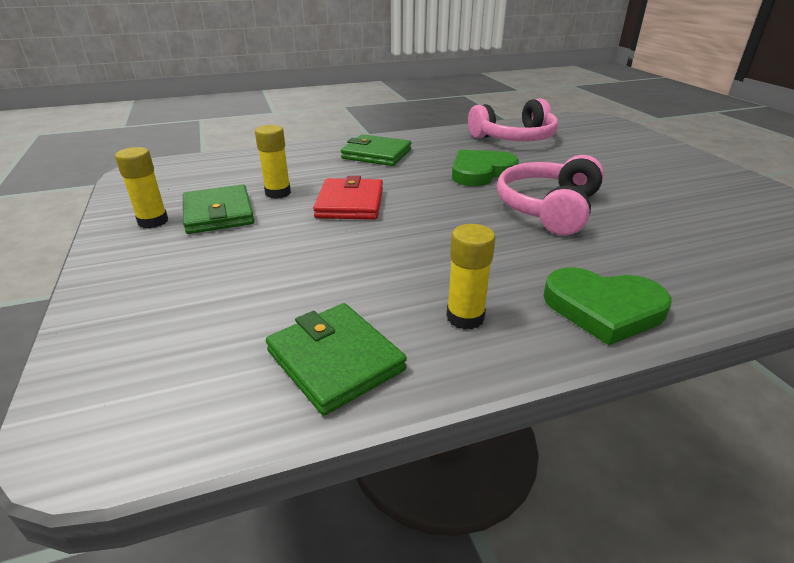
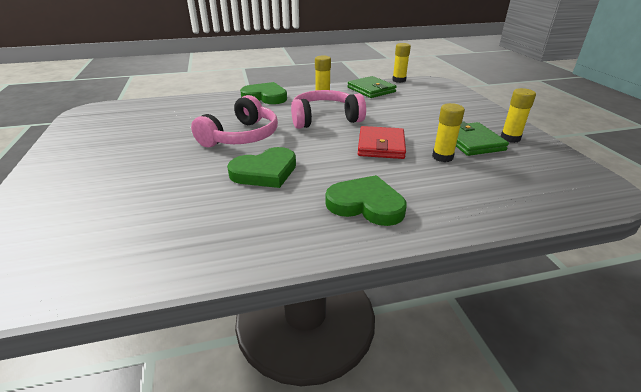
camera: 175 degrees left, 0 degrees up
(218, 440) = (399, 80): none -> yellow glue stick
(376, 154) = (366, 204): green wallet -> green heart
(515, 138) = (177, 231): pink headphones -> pink headphones (325, 119)

